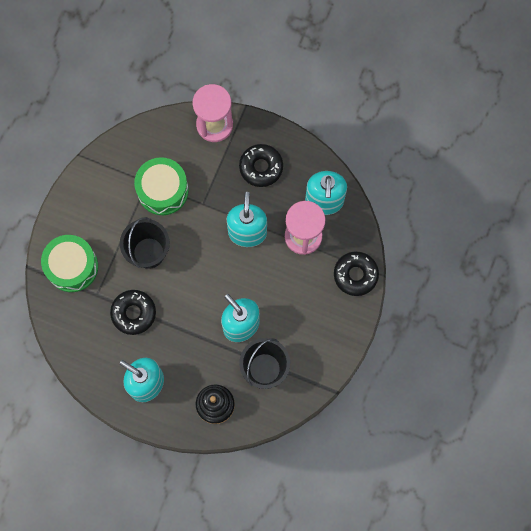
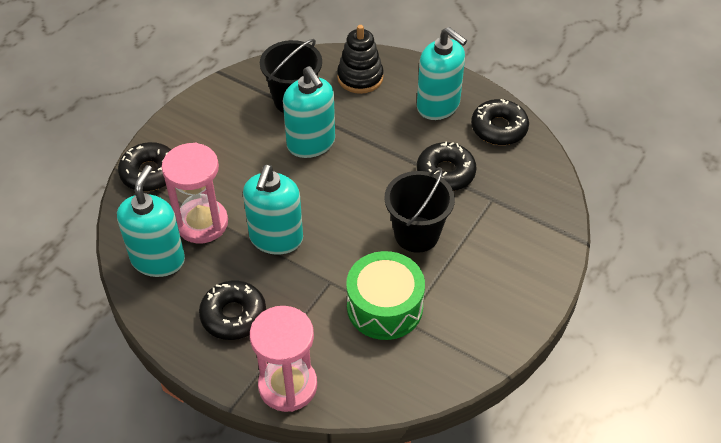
camera: 170 degrees left, 25 degrees down
(72, 266) = (524, 233): green drum -> none
(96, 366) = (499, 128): none -> black donut

